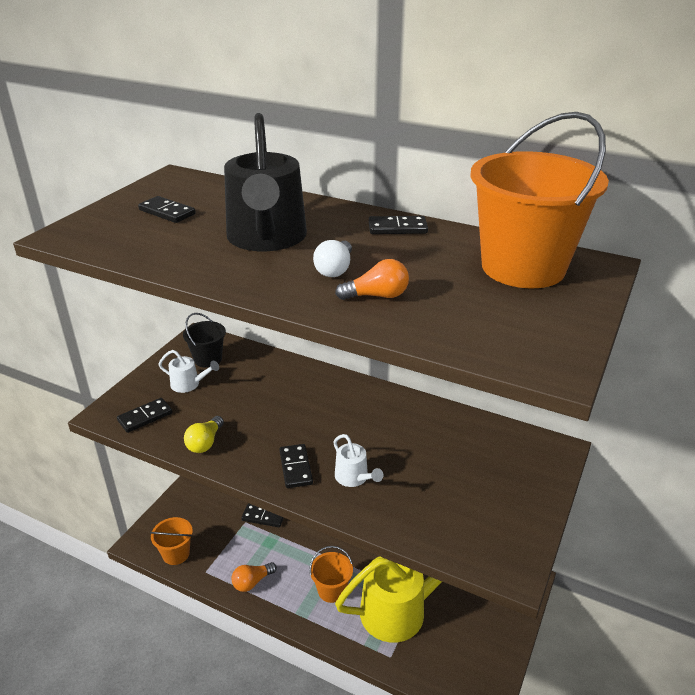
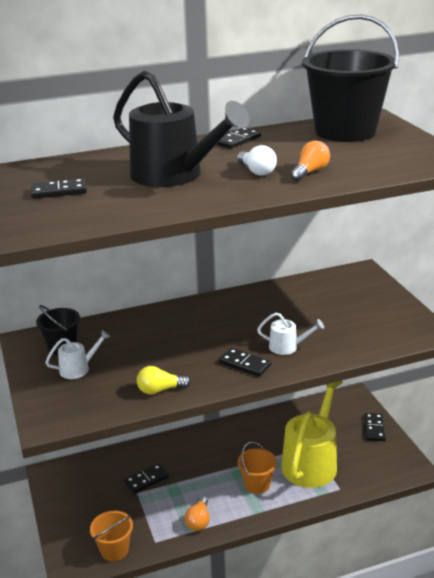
camera: 45 degrees left, 5 degrees down
(145, 417) = (83, 405): black domino -> black domino (374, 428)
(205, 443) = (160, 390): yellow light bulb -> yellow light bulb turned 105 degrees clockwise
(523, 267) = (345, 131): orange bucket -> black bucket

